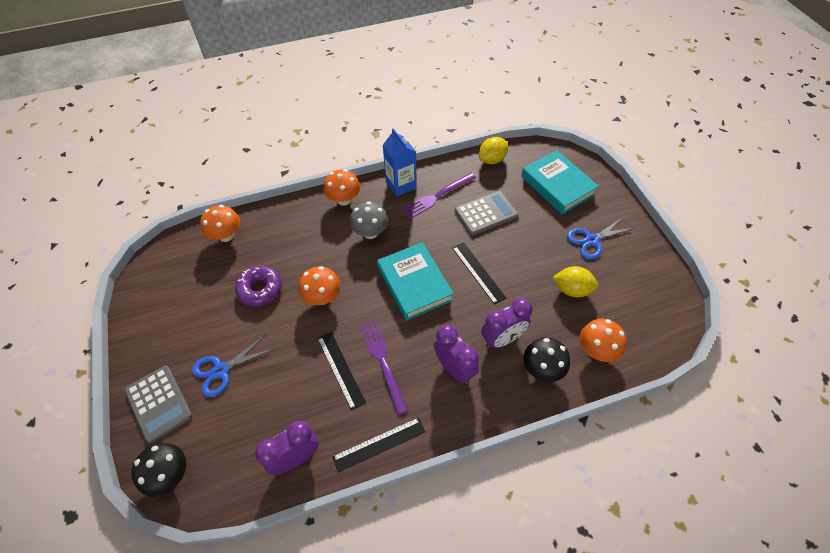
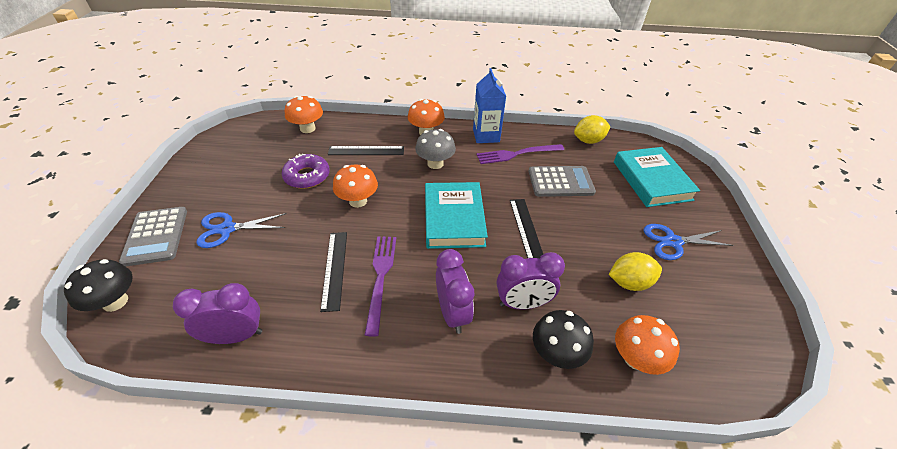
camera: 20 degrees right, 10 degrees down
(379, 444) = (327, 358): black ruler -> black ruler (366, 151)
(572, 289) = (629, 282): yellow lemon -> yellow lemon turned 45 degrees counterclockwise

